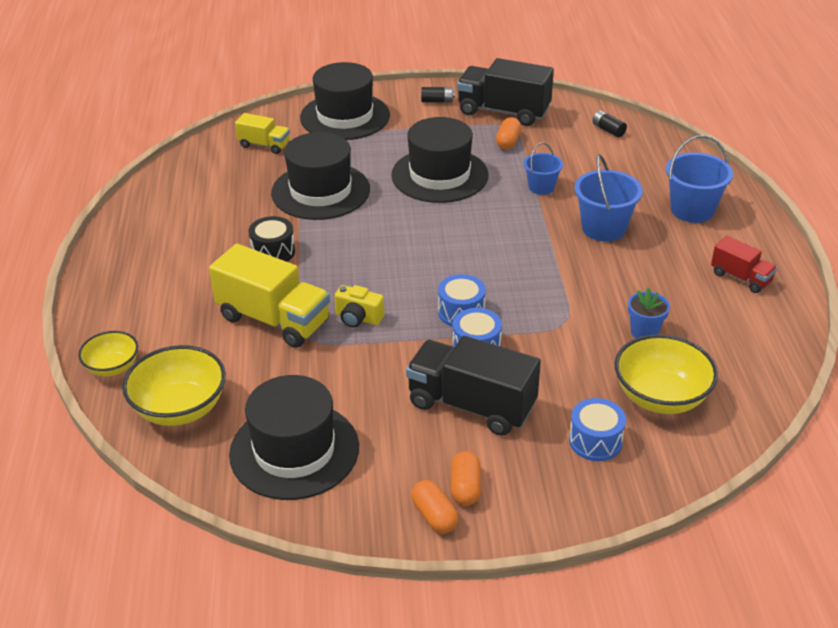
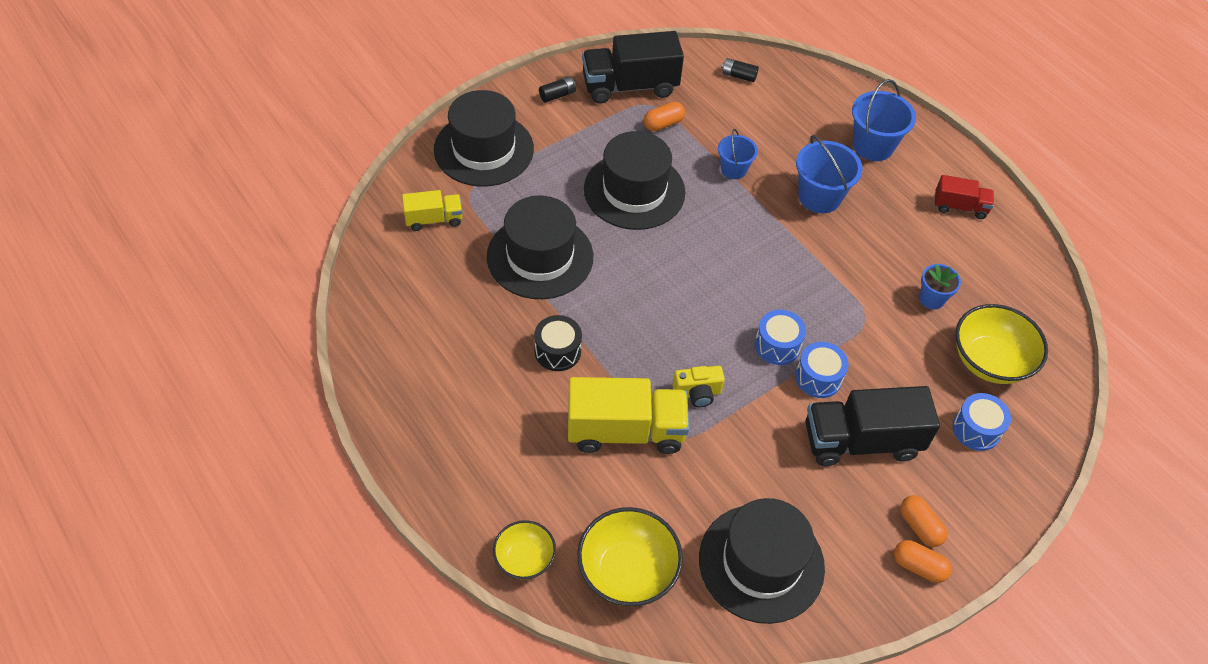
camera: 35 degrees left, 15 degrees up
(508, 142) = (663, 124): orange capsule -> orange capsule turned 75 degrees clockwise

